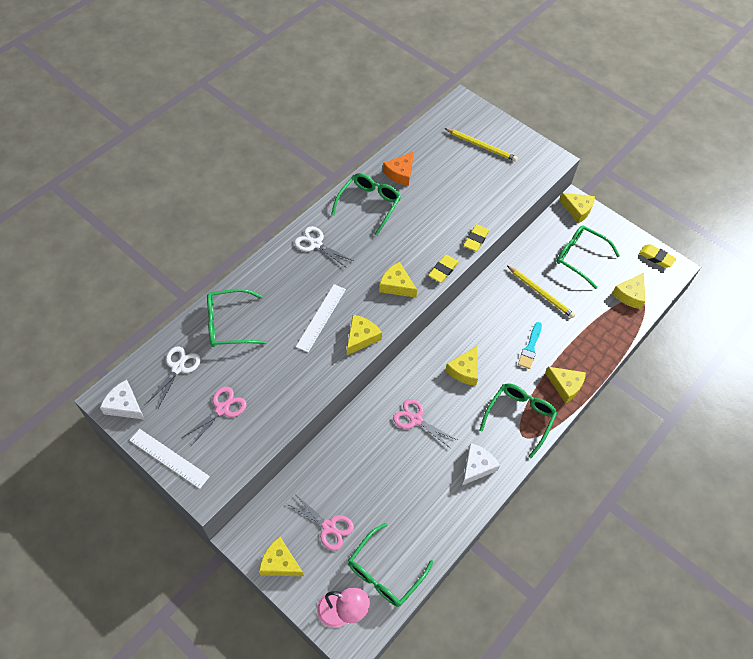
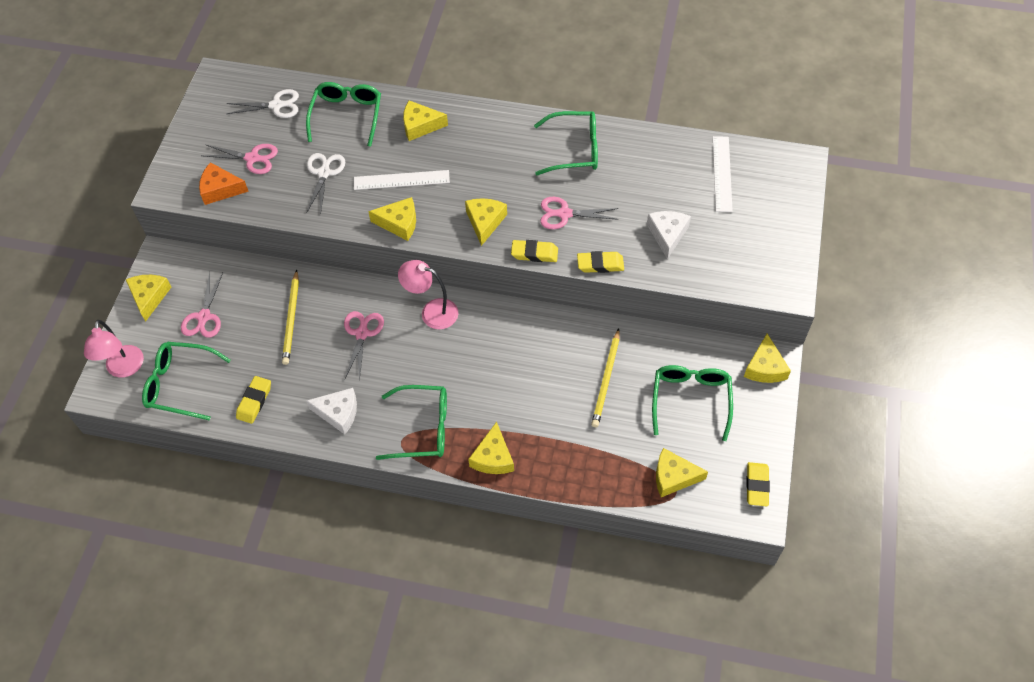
camera: 65 degrees right, 0 degrees up
(124, 405) = (216, 91): white cheese -> white cheese (667, 234)
(169, 458) = (182, 148): white ruler -> white ruler (722, 173)
(229, 324) = (347, 116): green glasses -> green glasses turned 45 degrees clockwise
(316, 244) = (489, 132): white scissors -> white scissors (324, 173)
(400, 173) = (640, 155): orange cheese -> orange cheese (220, 189)
(421, 237) = (564, 214): none -> pink scissors
(425, 366) = (432, 312): none -> pink lamp
(433, 522) = (254, 401): none -> yellow eraser
(464, 370) = (449, 350): yellow cheese -> yellow cheese (420, 126)
(481, 146) = (746, 210): yellow pencil -> yellow pencil (291, 319)
(530, 348) = (521, 401): turquoise brush -> none

